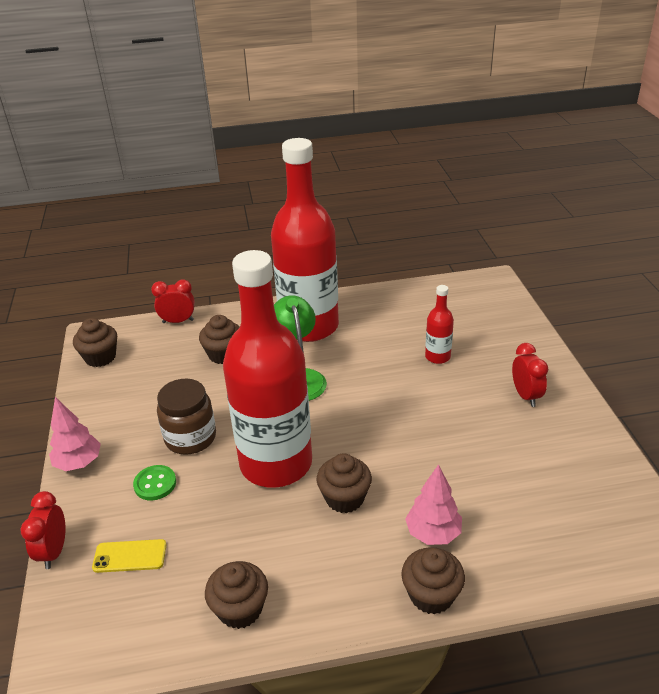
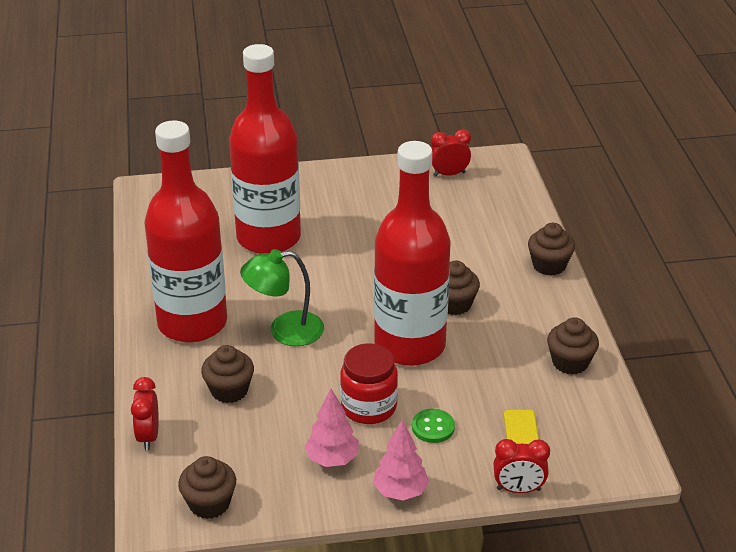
camera: 90 degrees left, 0 degrees up
(190, 438) = (368, 407): brown jar -> red jar
(433, 533) = (492, 260): pink tree -> pink tree (332, 459)
(437, 357) = (268, 238): red bottle -> red bottle, size x2.47
(526, 396) = (335, 195): red clock -> red clock (449, 174)

